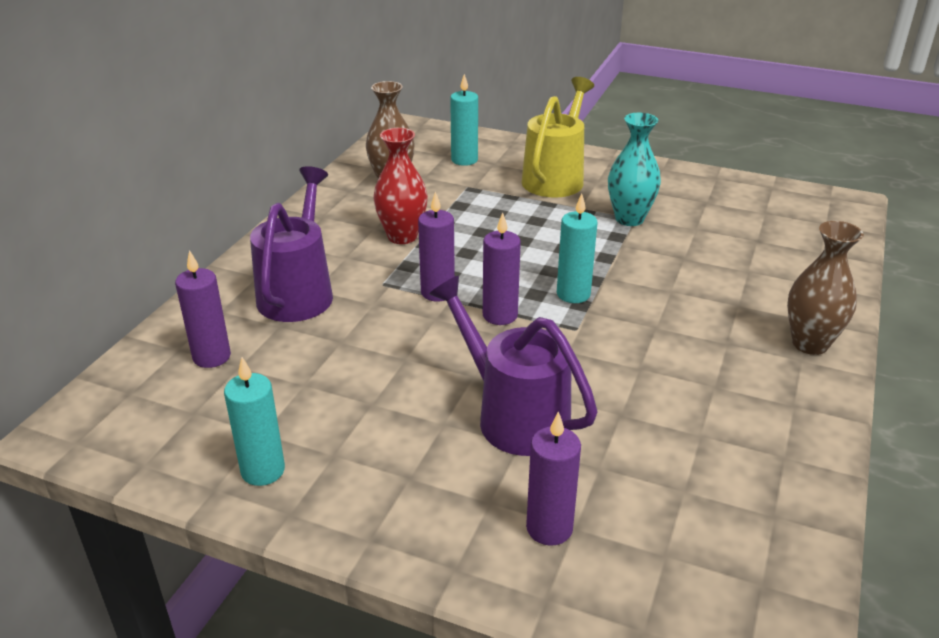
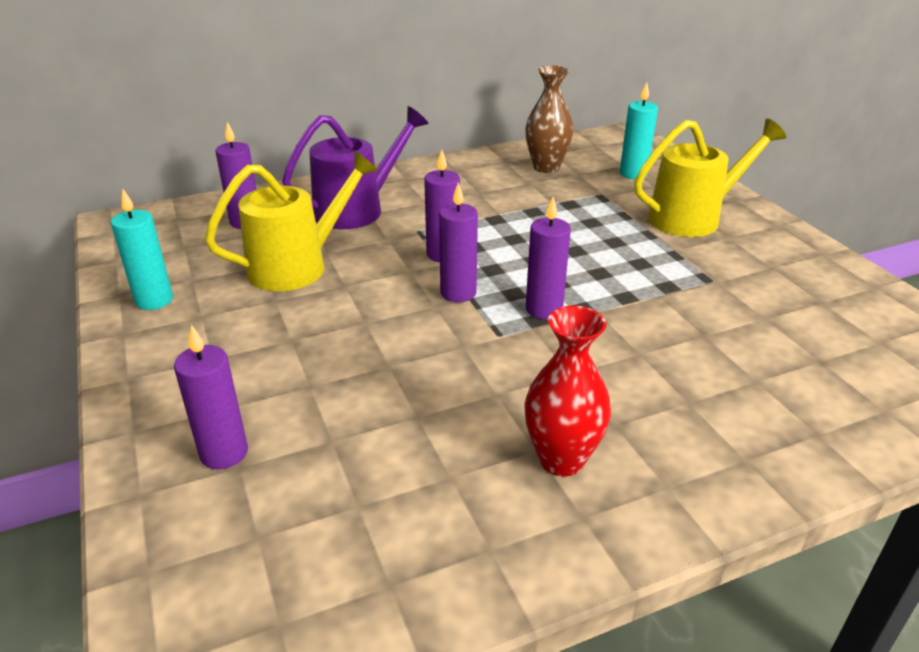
camera: 45 degrees right, 0 degrees up
(338, 365) = (298, 265): none -> yellow watering can
(402, 236) = (487, 206): red vase -> red vase (561, 459)
(513, 415) = (341, 364): purple watering can -> none
(573, 294) = (544, 309): turquoise candle -> purple candle
(629, 219) = (706, 278): turquoise vase -> none
(810, 344) = (704, 479): brown vase -> none

